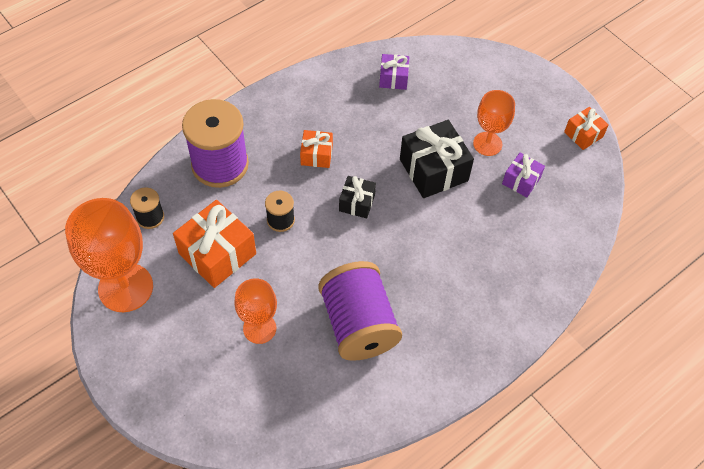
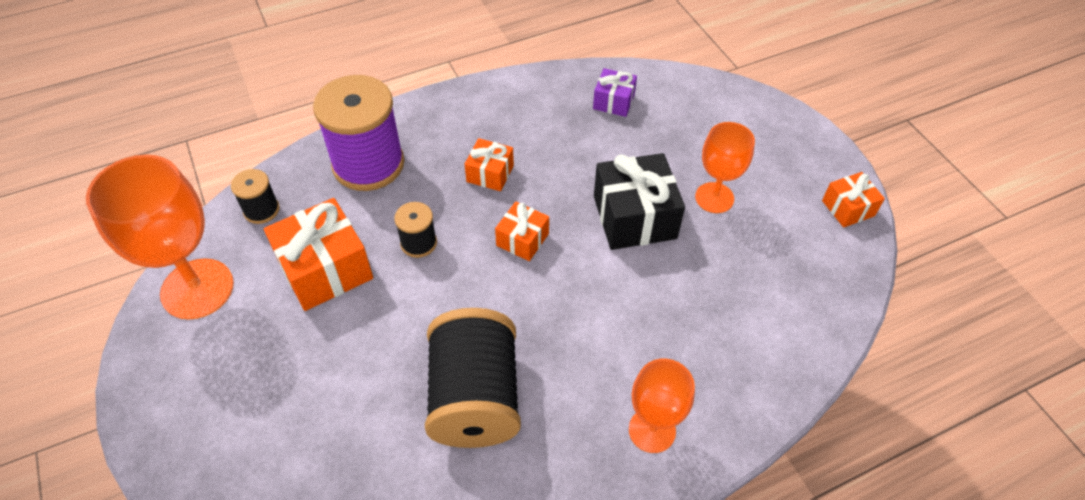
camera: 15 degrees right, 5 degrees down
(259, 328) = (343, 375): orange goblet -> orange goblet (652, 430)
(357, 203) = (522, 239): black gift -> orange gift
(358, 324) = (475, 398): purple spool -> black spool
(521, 181) = (749, 251): purple gift -> none

